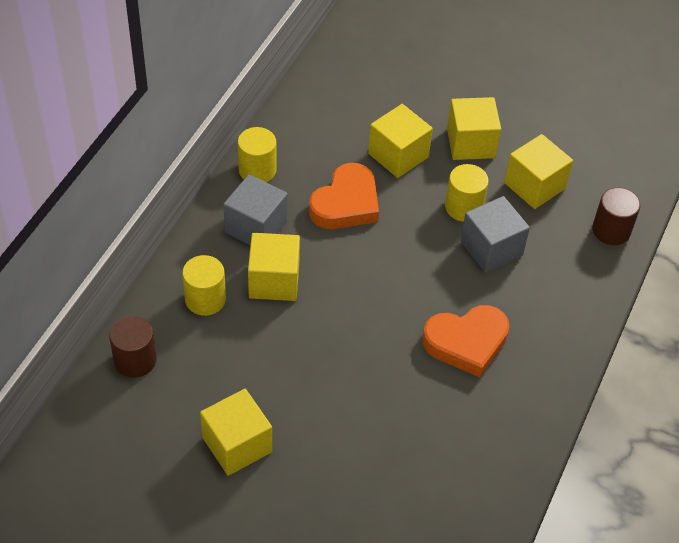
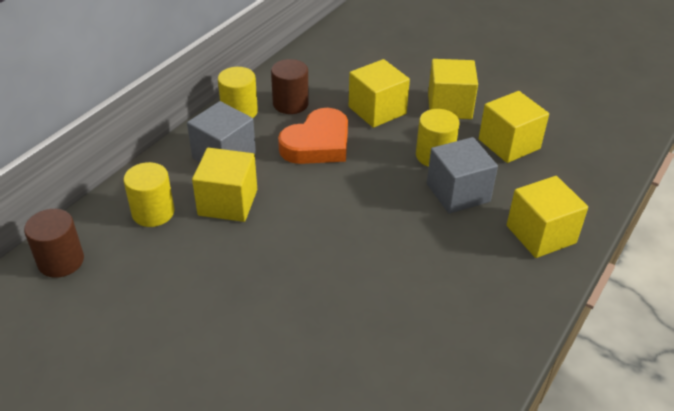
camera: 10 degrees right, 10 degrees down
(237, 444) = (138, 356): yellow cube -> yellow cube (541, 234)
(466, 342) = (418, 277): orange heart -> none
(611, 230) = (586, 187): brown cylinder -> brown cylinder (290, 104)

